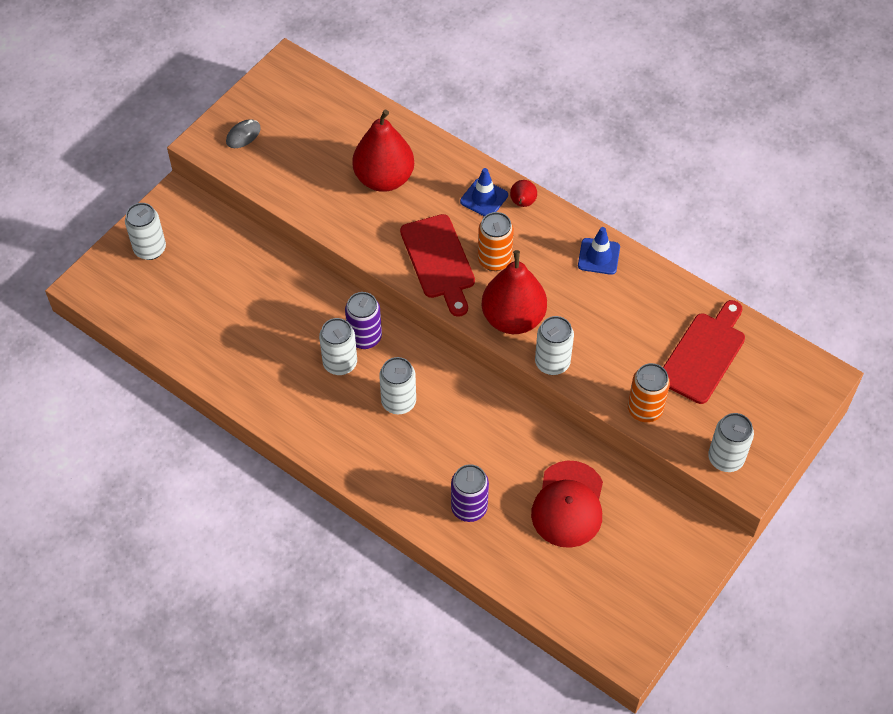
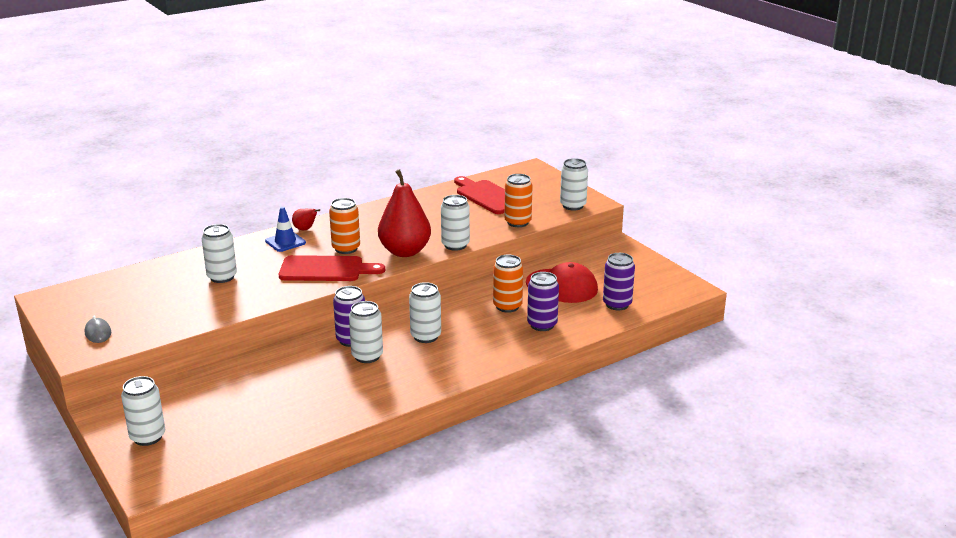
camera: 70 degrees left, 30 degrees down
(384, 179) = (222, 277): red pear -> white can
(495, 461) = (507, 306): none -> orange can
(550, 576) = (617, 304): none -> purple can
(598, 256) = (379, 213): blue traffic cone -> none

